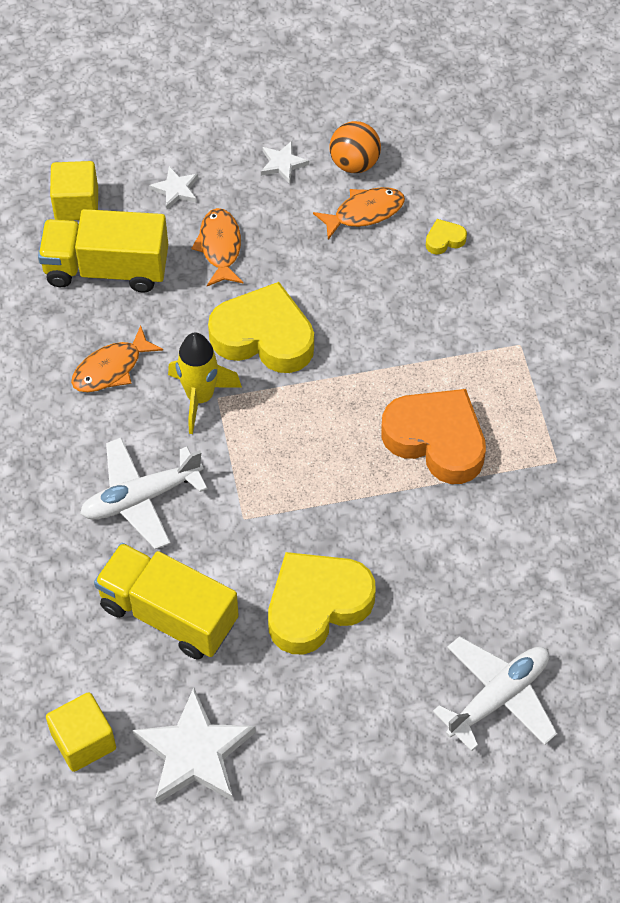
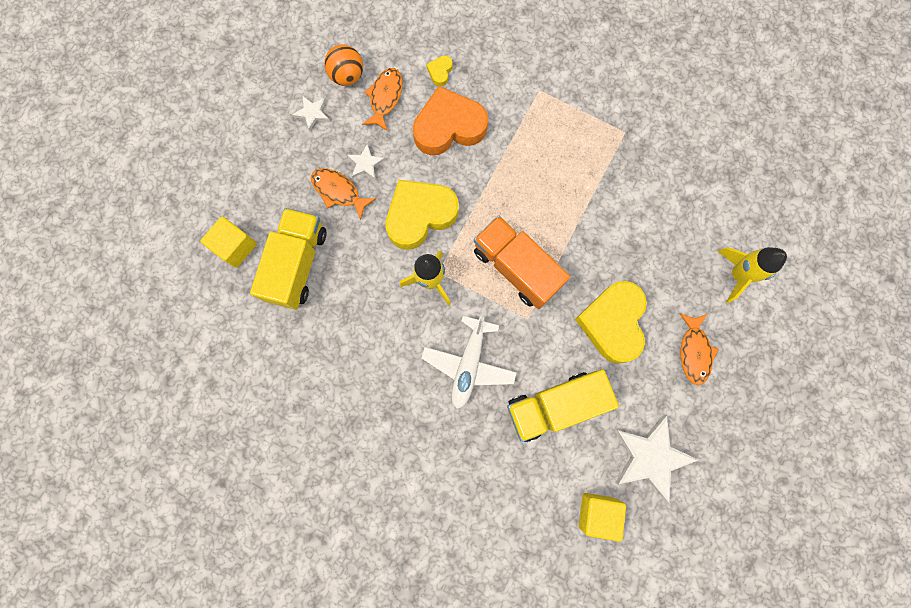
camera: 50 degrees left, 20 degrees up
(107, 268) = (297, 265): yellow truck -> yellow truck turned 150 degrees clockwise
(111, 368) = (368, 314): orange fish -> orange fish (694, 351)
(176, 189) = (276, 184): white star -> white star (365, 164)
(291, 467) = (516, 268): none -> orange truck
(436, 440) = (562, 180): orange heart -> orange heart (449, 127)
(498, 697) = (737, 275): white plane -> yellow rocket

